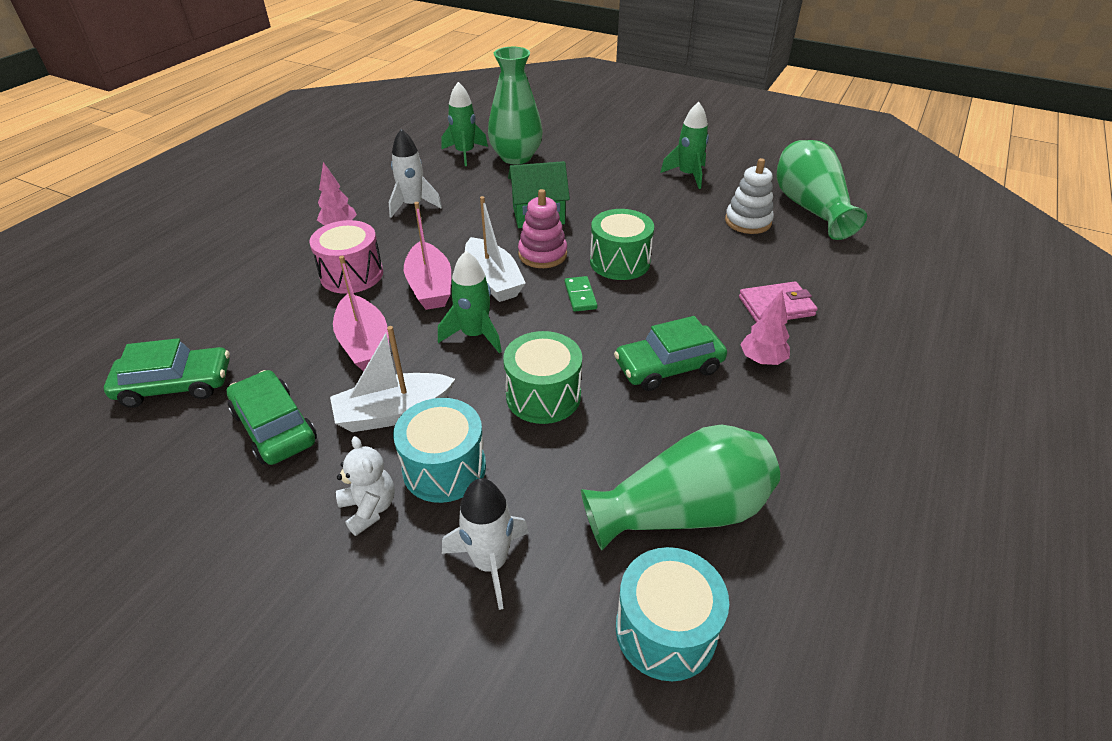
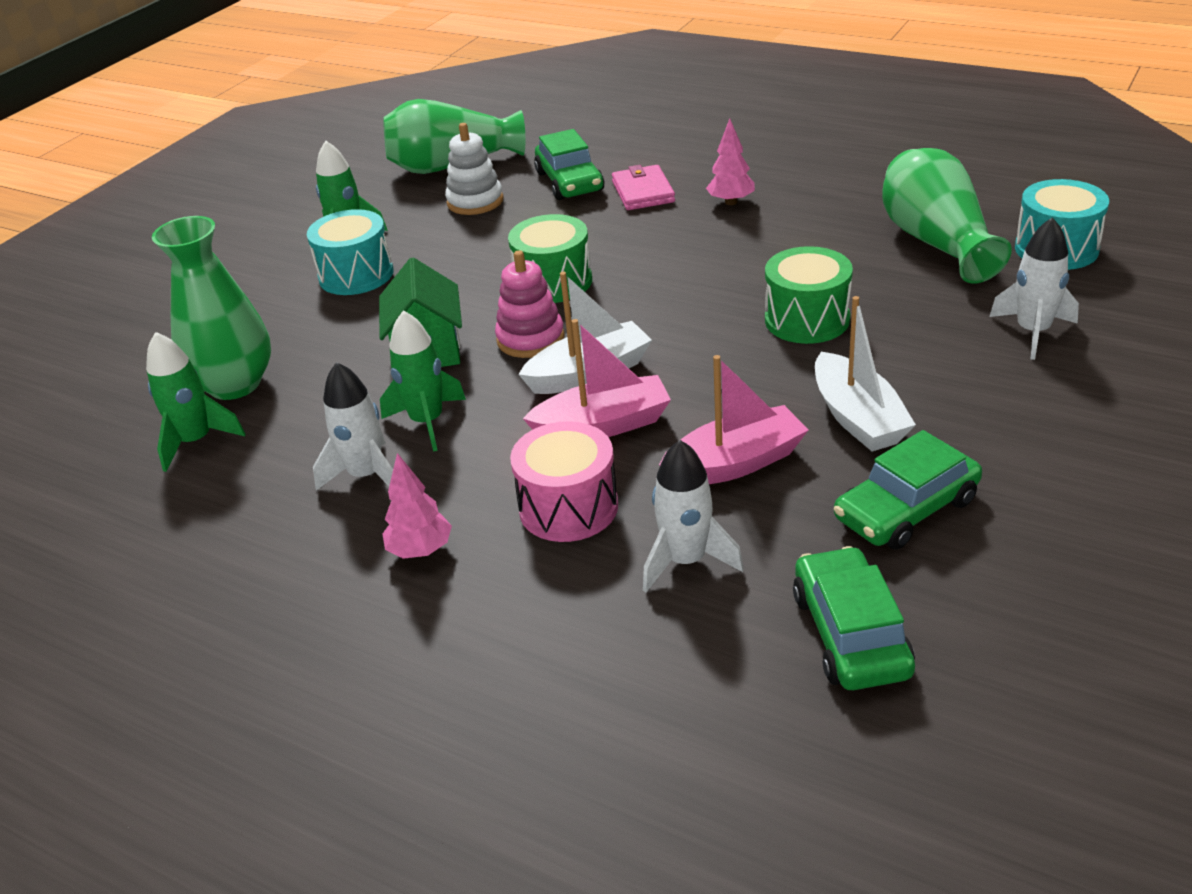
camera: 85 degrees left, 5 degrees down
(279, 319) = (686, 561): none -> white rocket
(369, 508) = (1000, 411): white teddy bear -> none
(444, 468) = (930, 371): turquoise drum -> turquoise drum (356, 275)
(475, 335) = (707, 375): green rocket -> green rocket (427, 422)
(580, 296) = (624, 306): green domino -> none
(668, 367) = (748, 249): green car -> green car (570, 181)

